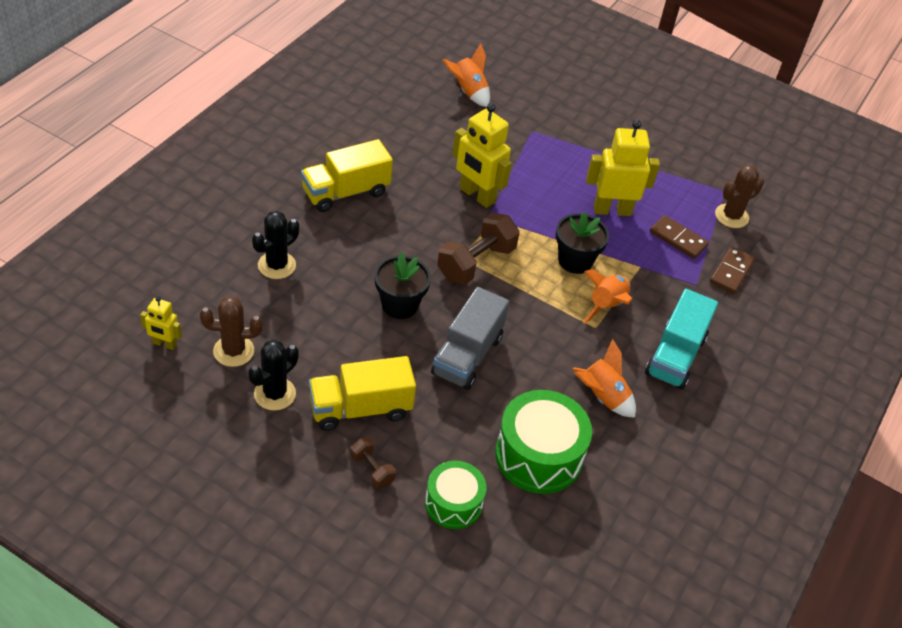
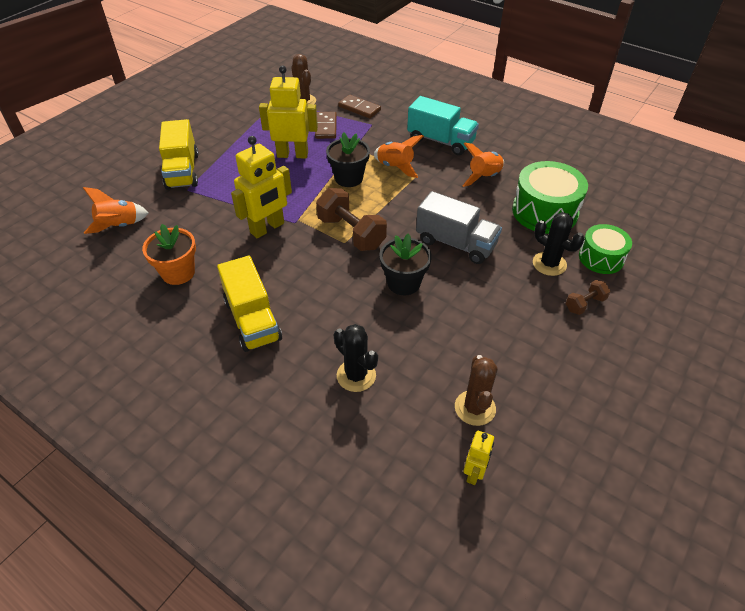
camera: 80 degrees left, 0 degrees up
(275, 394) = (521, 372): black cactus -> black cactus (549, 264)
(360, 408) = (524, 311): yellow truck -> yellow truck (182, 171)
(406, 138) = (178, 273): none -> orange flower pot
(612, 210) = (292, 154): yellow robot -> yellow robot turned 90 degrees clockwise
(678, 239) = (326, 127): brown domino -> brown domino turned 45 degrees counterclockwise

